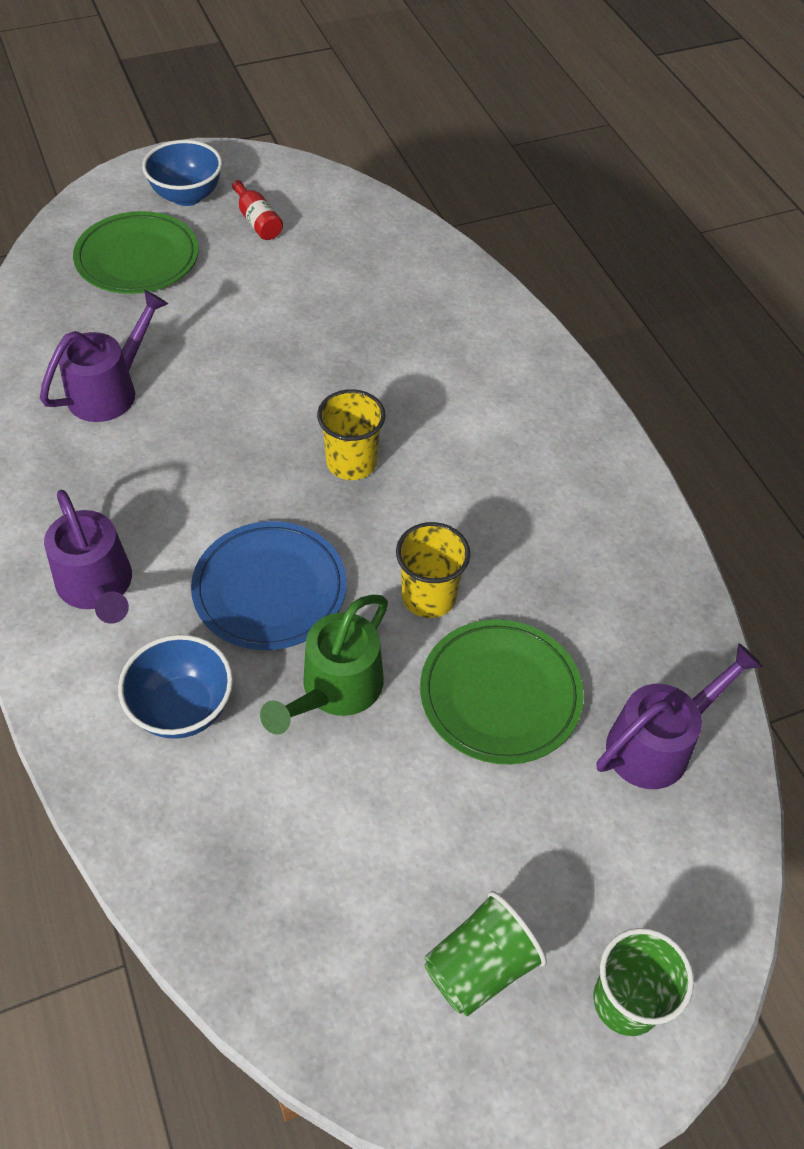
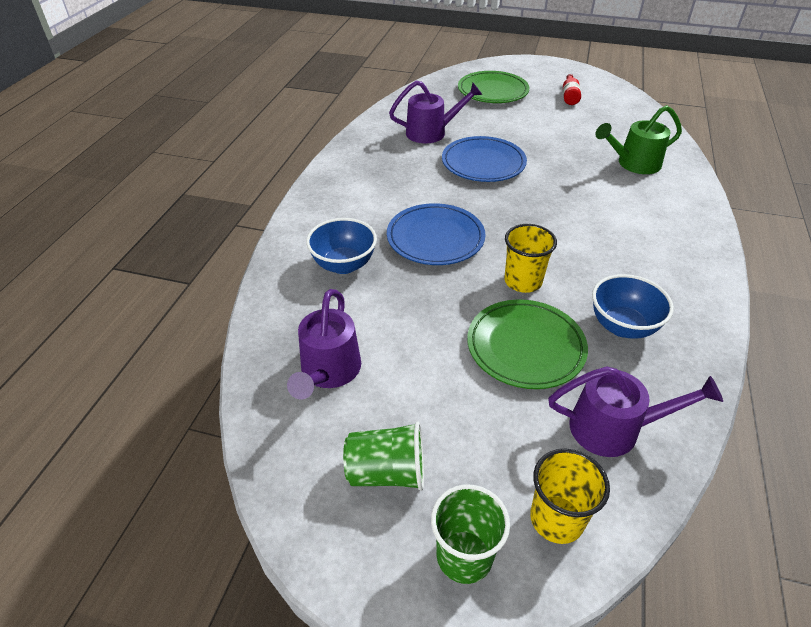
camera: 40 degrees right, 10 degrees down
(98, 587) = (352, 200): purple watering can -> purple watering can (328, 372)
(187, 196) = (540, 77): blue bowl -> blue bowl (622, 326)
(232, 416) = (483, 163): none -> blue plate
(335, 690) = (429, 296): green watering can -> green watering can (633, 164)
(351, 462) = (531, 206): yellow cup -> yellow cup (556, 519)

